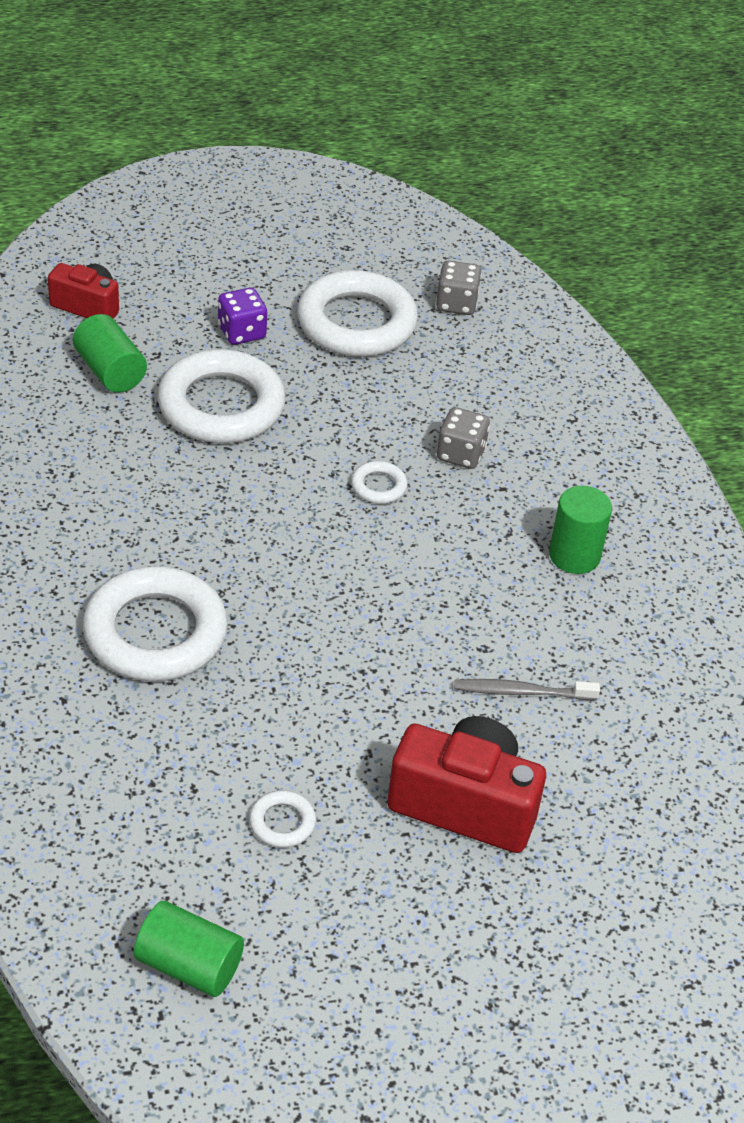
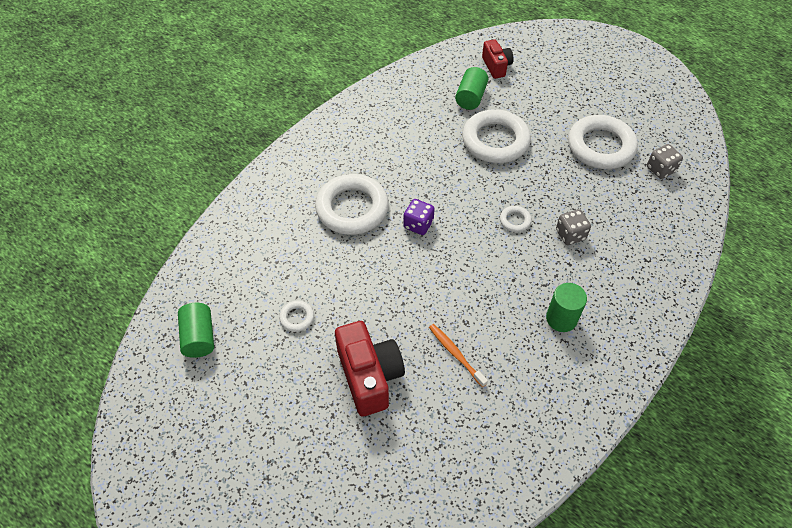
camera: 55 degrees right, 10 degrees up
(241, 332) = (544, 117): purple dice -> purple dice (418, 224)
(522, 692) = (456, 354): grey toothbrush -> orange toothbrush

